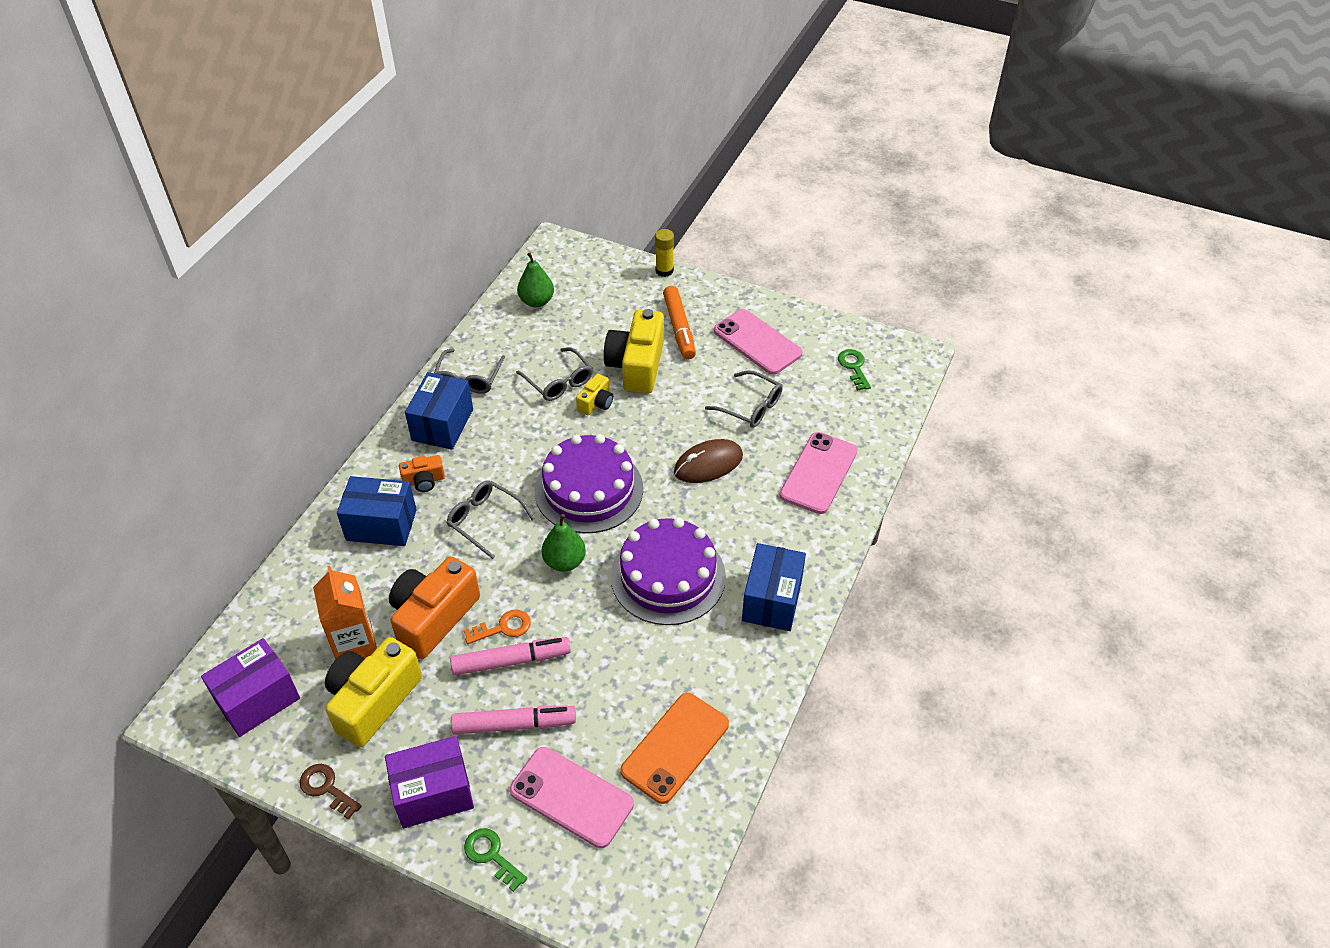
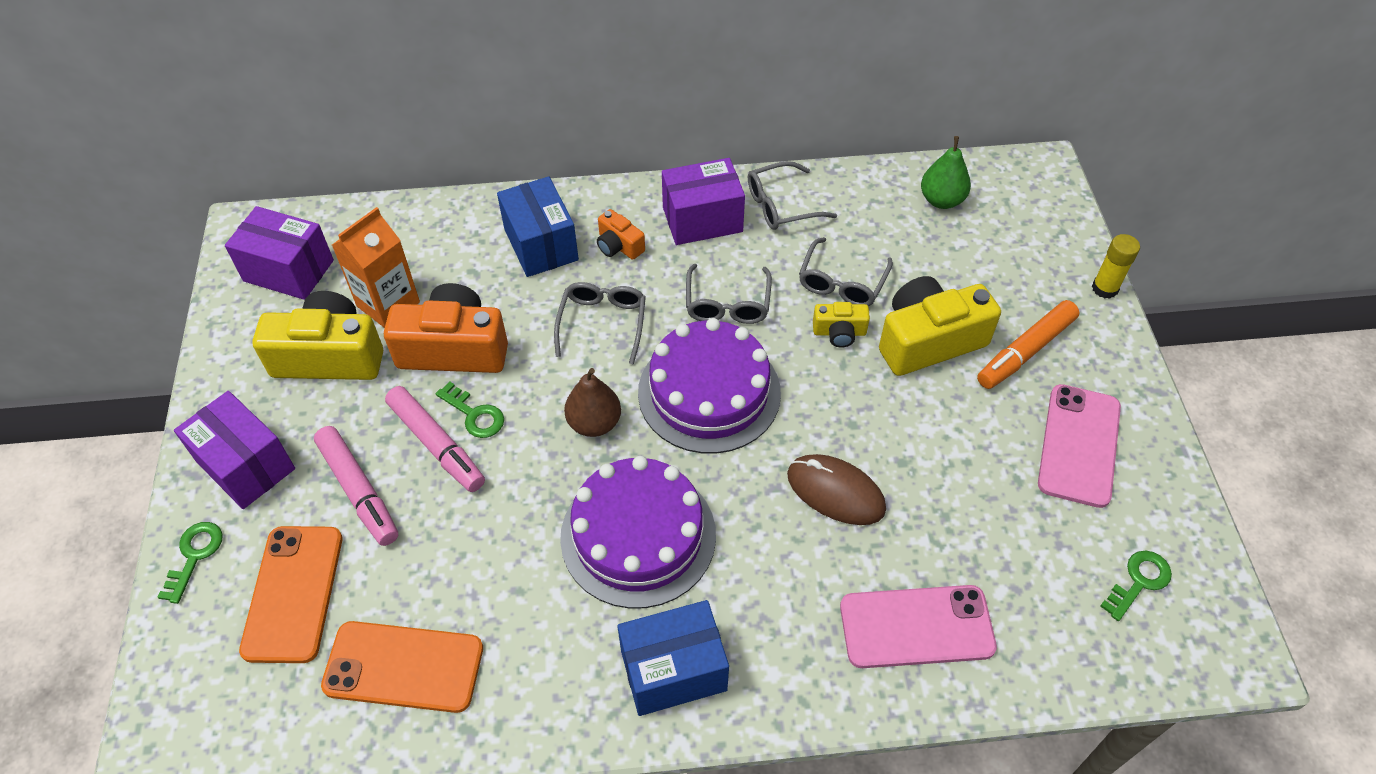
camera: 60 degrees right, 5 degrees up
(326, 788) = (216, 376): brown key -> none
(442, 425) = (702, 219): blue box -> purple box
(503, 627) = (475, 415): orange key -> green key
(564, 561) = (594, 423): green pear -> brown pear
(571, 797) = (293, 593): pink phone -> orange phone
(750, 406) = (964, 492): grey glasses -> grey glasses (727, 304)

